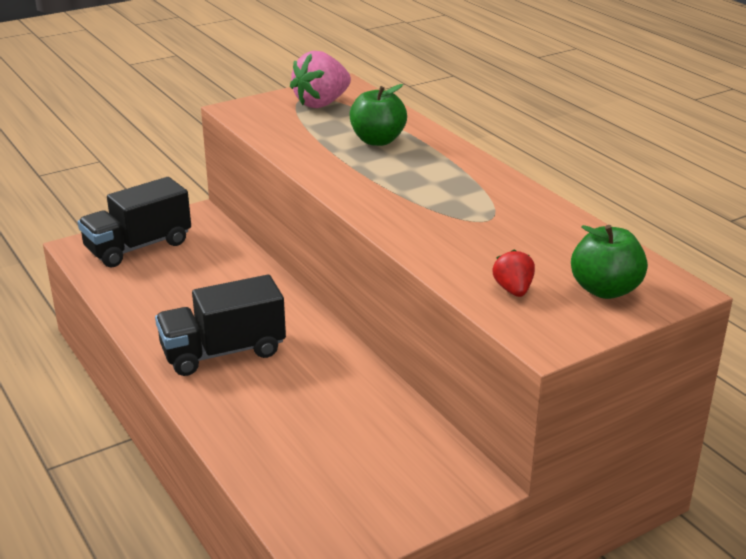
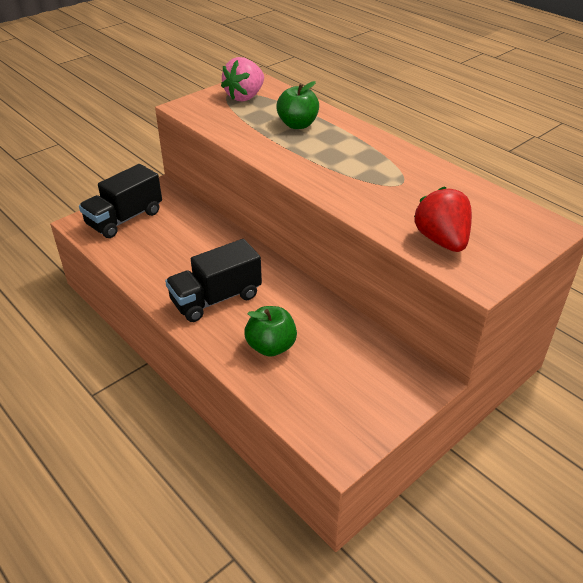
camera: 10 degrees left, 10 degrees up
(513, 290) = (441, 240): red strawberry -> red strawberry, size x1.82
(605, 290) = (504, 233): green apple -> green apple (271, 346)

